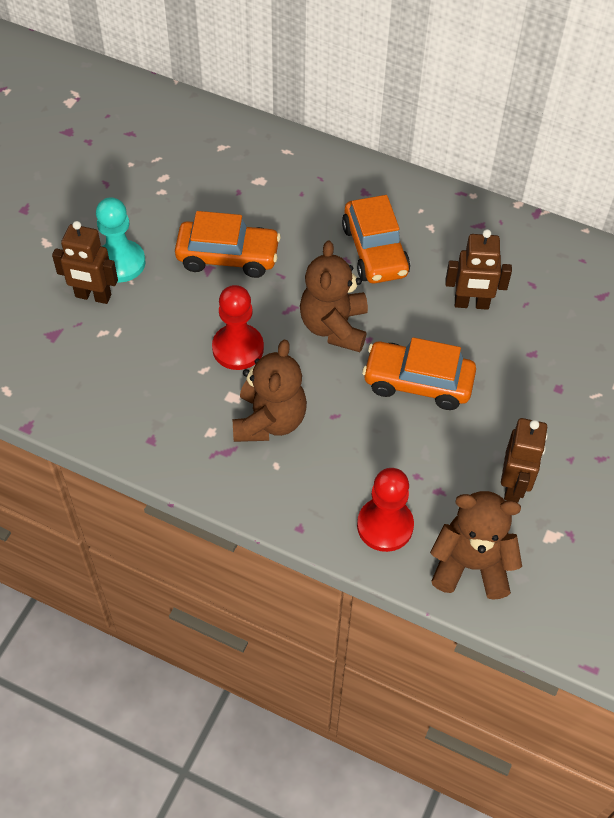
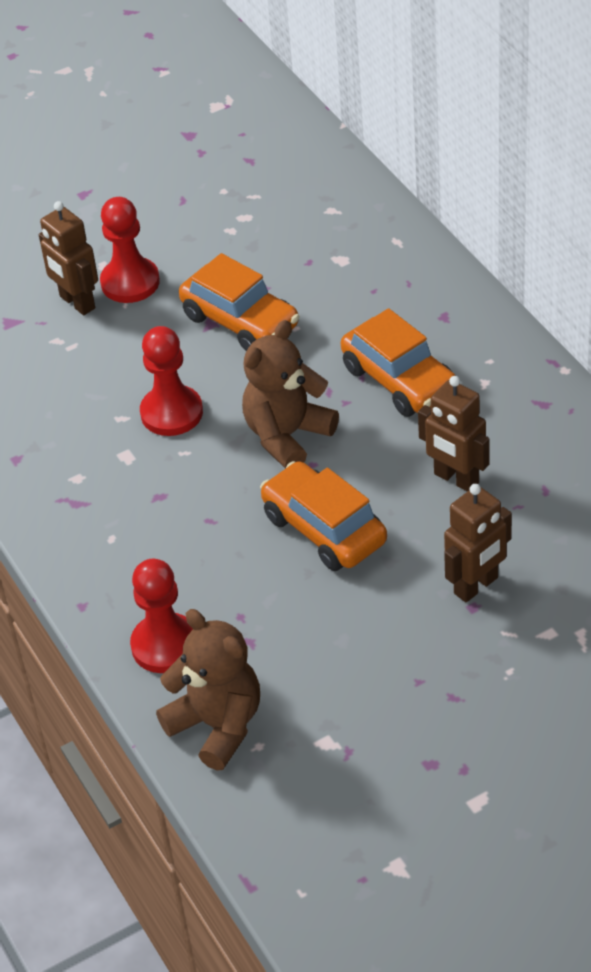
camera: 40 degrees right, 10 degrees down
(120, 263) = (130, 282): turquoise pawn -> red pawn
(269, 420) = (141, 494): brown teddy bear -> none
(375, 251) = (399, 380): orange car -> orange car turned 60 degrees counterclockwise
(514, 485) = (332, 675): brown robot -> brown robot (476, 586)

